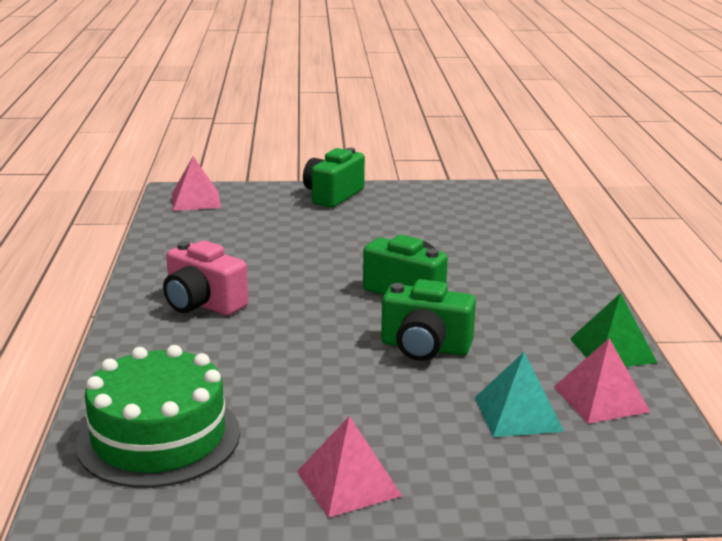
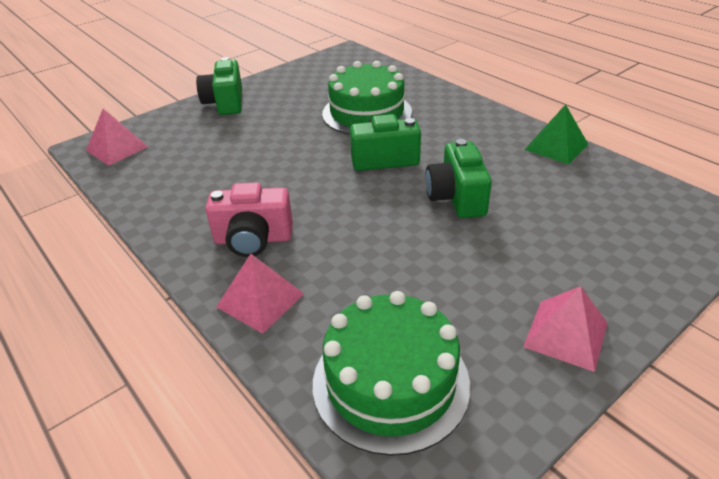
camera: 35 degrees left, 15 degrees up
(425, 347) = (456, 198): green camera -> green camera turned 105 degrees clockwise
(453, 248) = (367, 113): none -> green cake
(518, 414) = (576, 219): turquoise pyramid -> none
(601, 399) = (599, 184): pink pyramid -> pink pyramid (260, 300)

